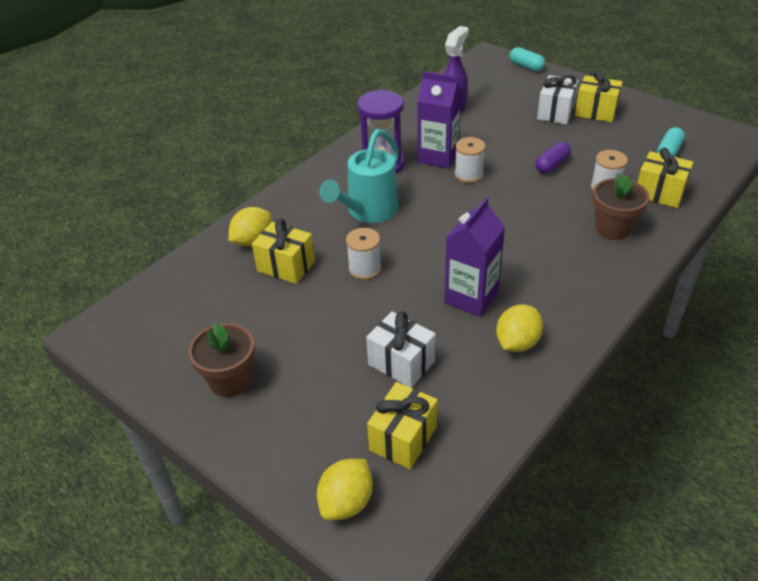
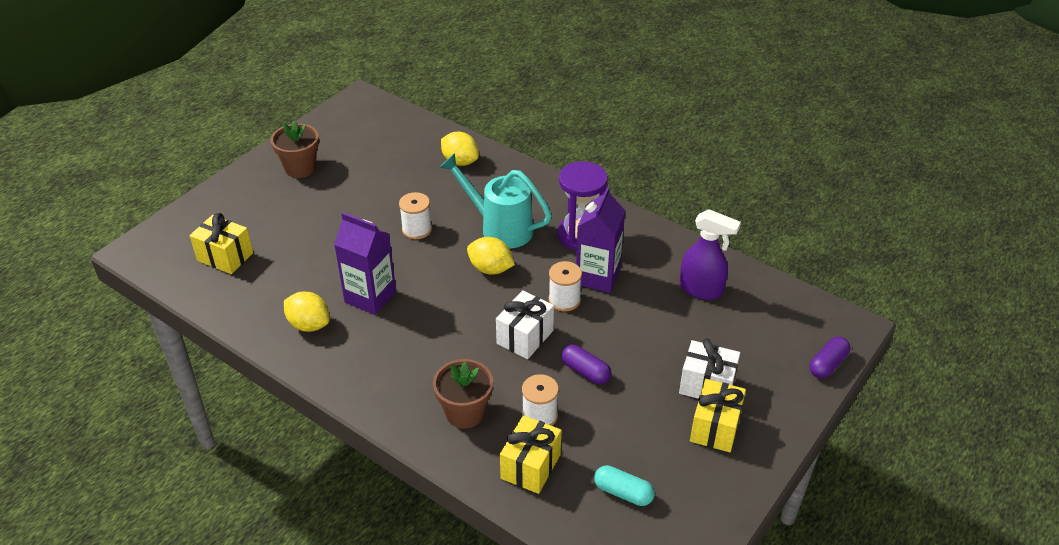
camera: 85 degrees right, 0 degrees up
(286, 266) = (425, 183): yellow gift -> none
(346, 502) = (179, 231): yellow lemon -> yellow lemon (490, 269)
(401, 363) = (300, 254): white gift -> white gift (525, 337)
(526, 66) = (827, 364): turquoise capsule -> purple capsule

